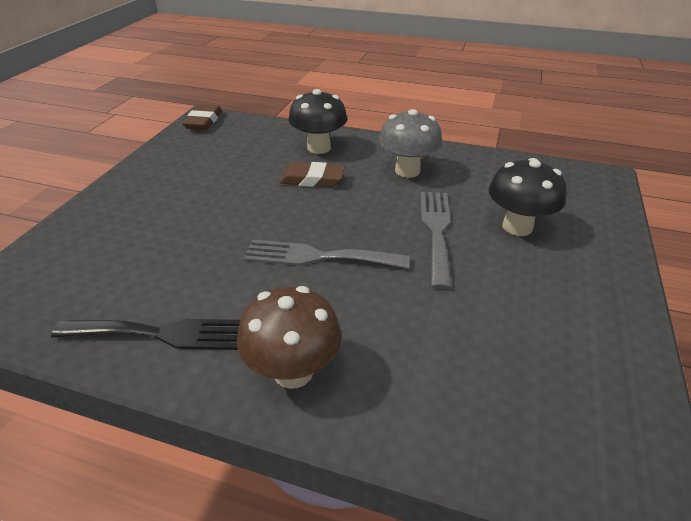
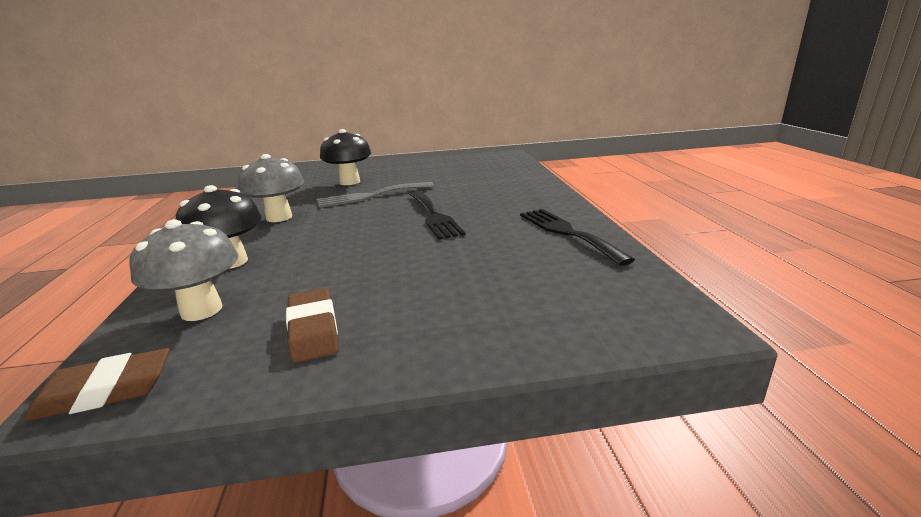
camera: 115 degrees left, 15 degrees down
(254, 139) = (201, 310): none -> grey mushroom
(293, 371) = (536, 198): brown mushroom -> none
(312, 179) = (312, 246): brown eraser -> brown eraser (313, 330)
(318, 257) = (434, 216): grey fork -> black fork

